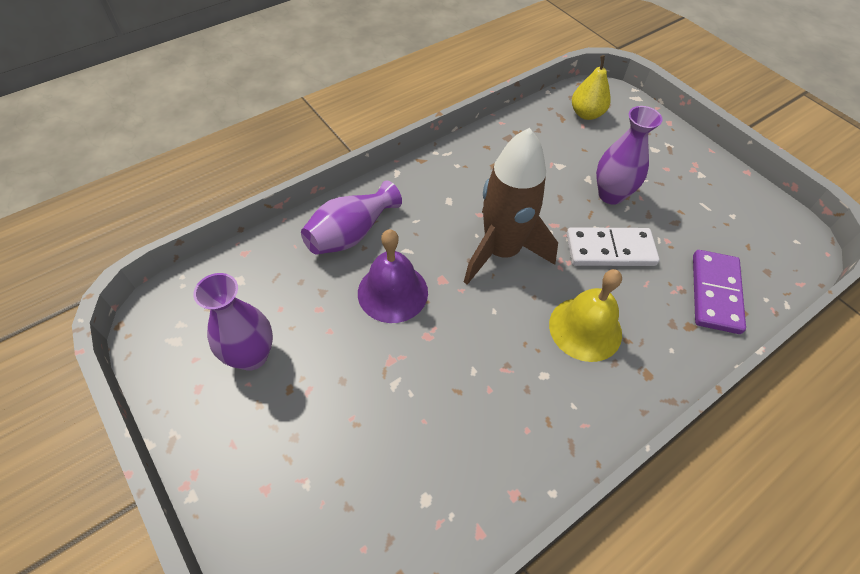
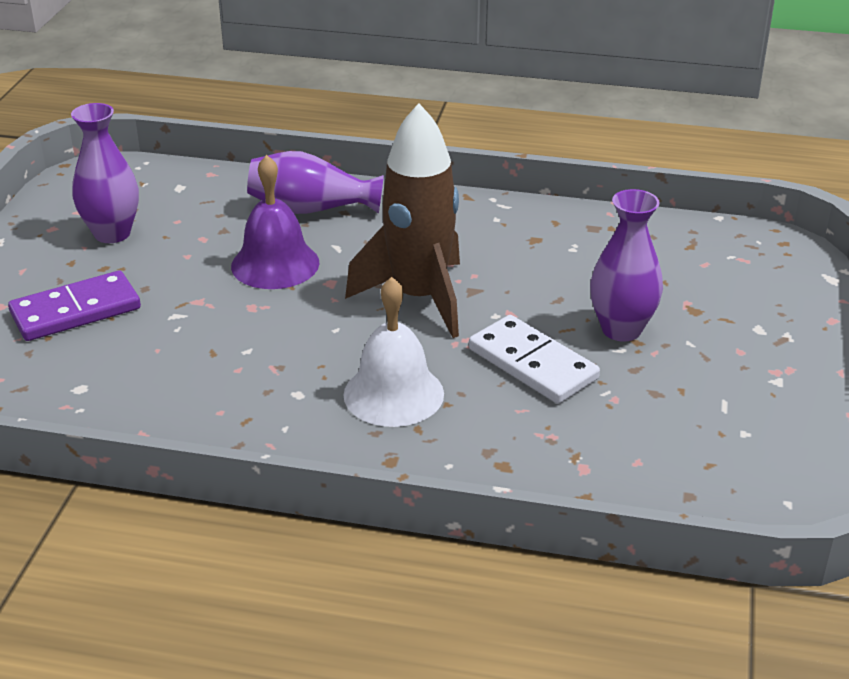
camera: 50 degrees right, 20 degrees down
(585, 328) = (393, 394): yellow bell -> white bell
(586, 114) = (729, 257): yellow pear -> none
(715, 293) = (584, 465): purple domino -> purple domino (76, 311)

